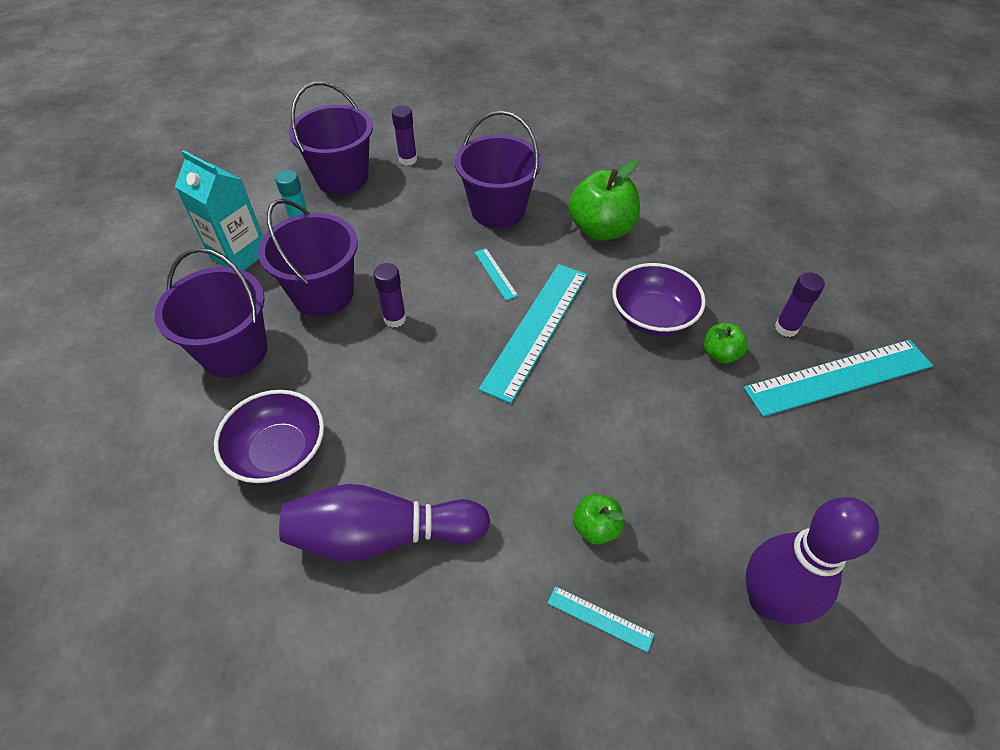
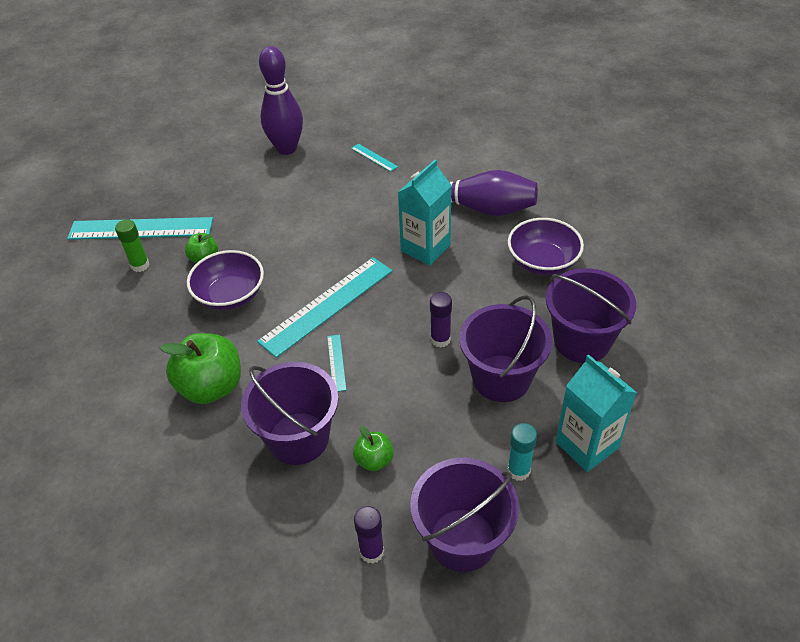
camera: 160 degrees left, 5 degrees down
(446, 436) = (425, 248): none -> turquoise carton
(596, 527) = (354, 189): green apple -> green apple (374, 460)
(786, 328) = (140, 265): purple glue stick -> green glue stick

